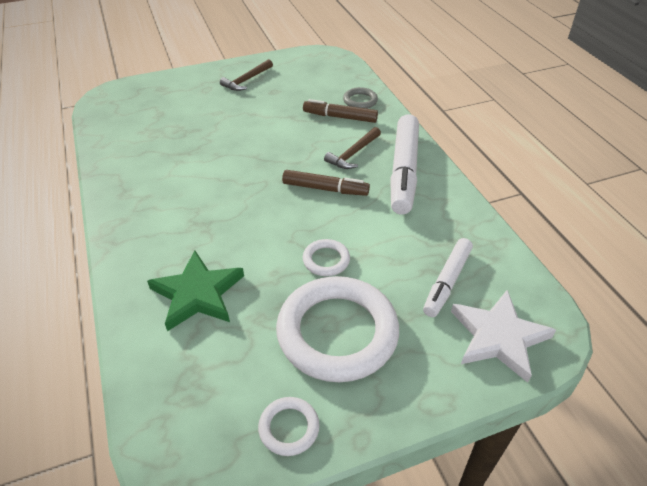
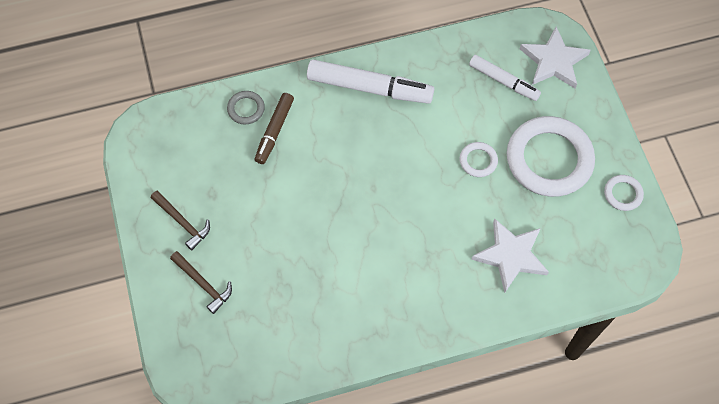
camera: 85 degrees left, 20 degrees up
(197, 294) = (510, 256): green star -> white star
(325, 189) = (389, 154): brown marker -> none
(353, 154) = (339, 126): brown hammer -> brown hammer (203, 284)

